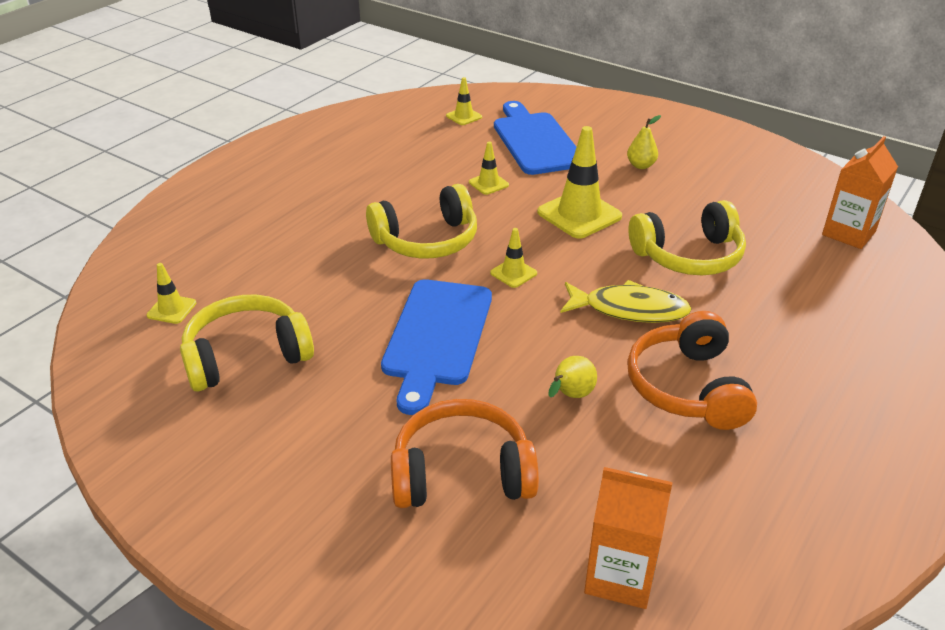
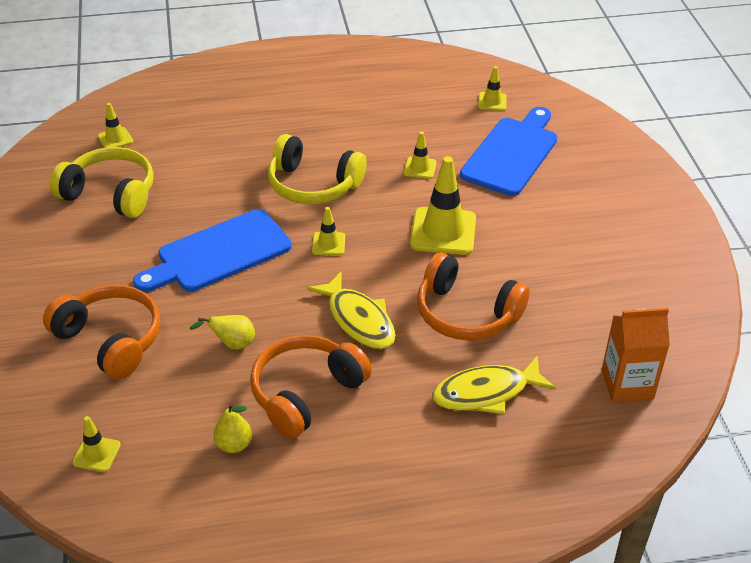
camera: 45 degrees right, 5 degrees up
(620, 576) = (96, 454): orange carton -> yellow traffic cone
(641, 165) = (559, 223): yellow pear -> yellow pear (234, 445)
(688, 256) = (466, 313): yellow headphones -> orange headphones
(791, 296) = (486, 393): none -> yellow fish

